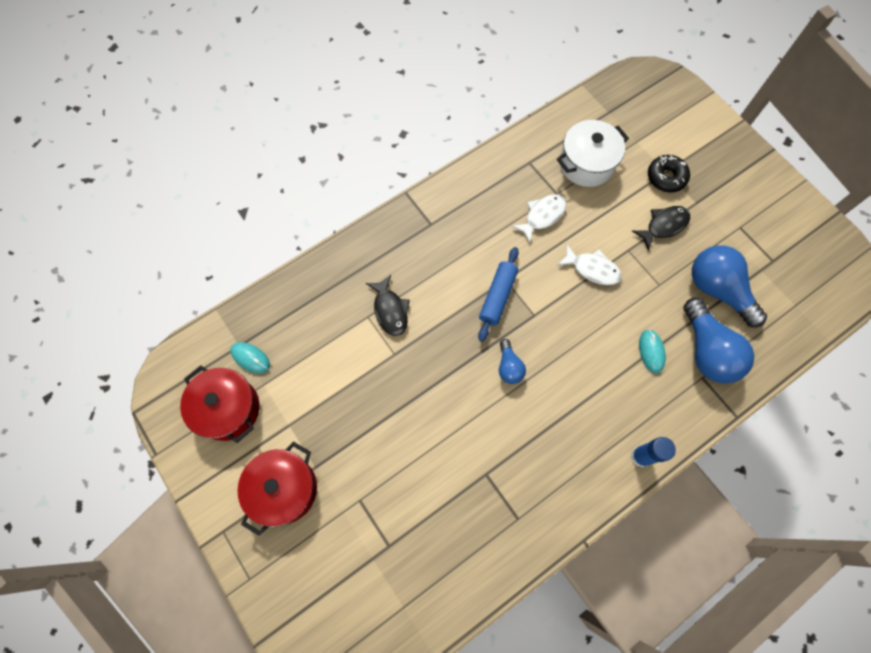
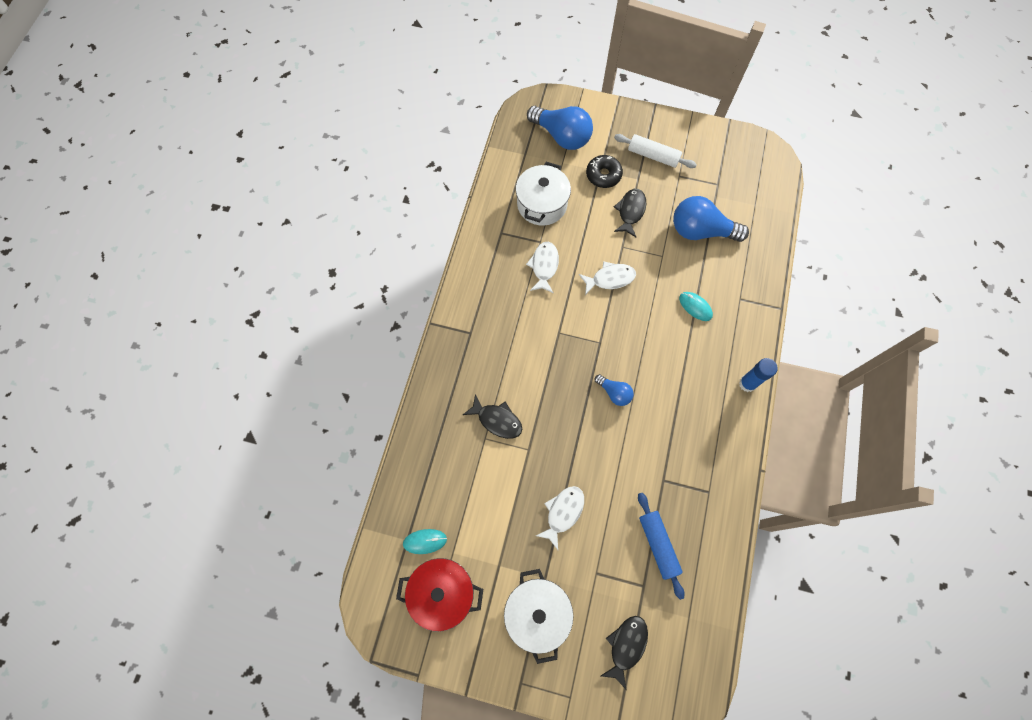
camera: 40 degrees left, 0 degrees up
(284, 489) = (537, 613): red pot -> white pot
(330, 581) = (626, 646): none -> black fish
(376, 428) = (563, 513): none -> white fish
(497, 296) = (564, 349): blue rolling pin -> blue rolling pin (658, 545)
(706, 350) = (728, 278): blue light bulb -> blue light bulb (561, 136)
(730, 193) = (653, 156): none -> white rolling pin

